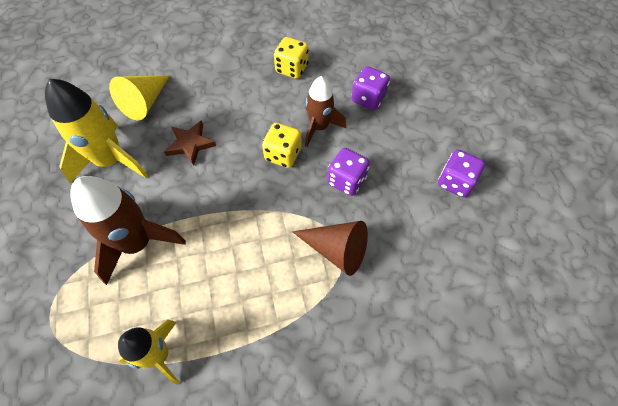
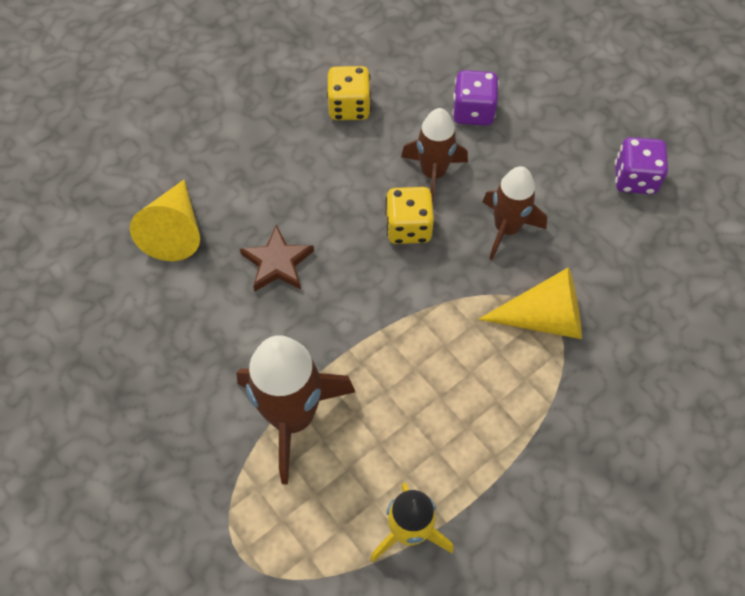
camera: 25 degrees left, 0 degrees up
(111, 160) = (182, 328): yellow rocket -> none
(337, 250) = (544, 318): brown cone -> yellow cone
(346, 180) = (506, 229): purple dice -> brown rocket

